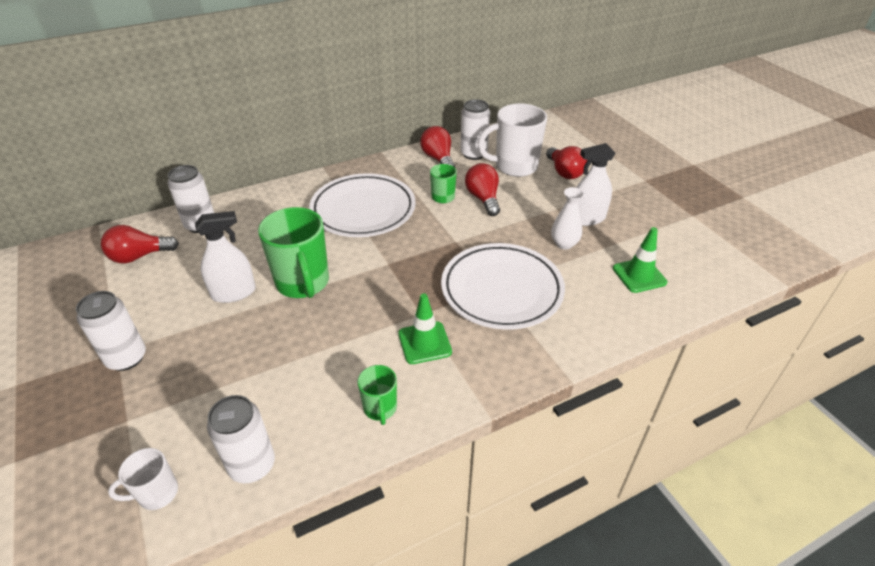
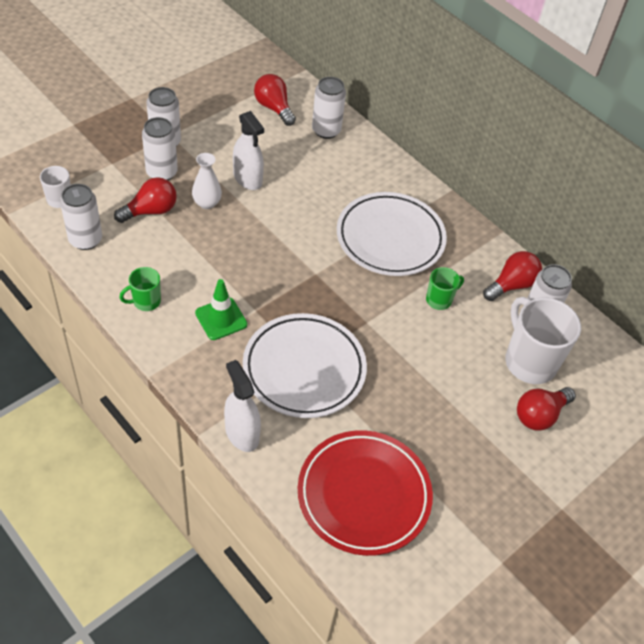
camera: 70 degrees right, 10 degrees up
(177, 368) = (162, 172): none -> white can
(303, 283) = (272, 219): green mug -> none
(483, 199) = (450, 337): red light bulb -> red light bulb (150, 211)
(564, 244) = (395, 420): white vase -> white vase (207, 203)
(587, 218) = (450, 442): white spray bottle -> white spray bottle (242, 433)
(639, 275) = (364, 495): green traffic cone -> red plate

